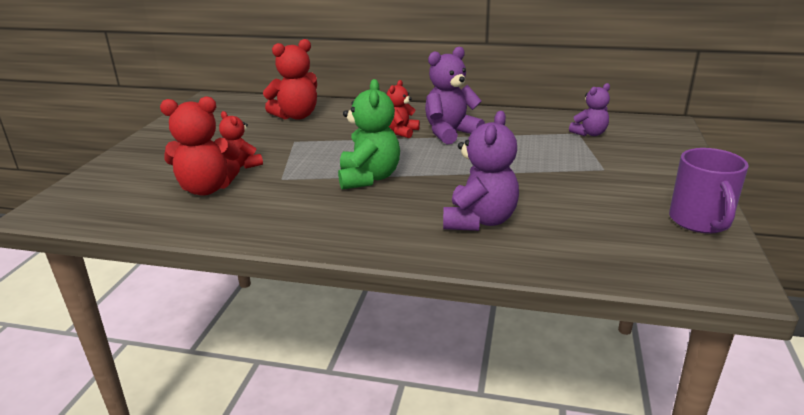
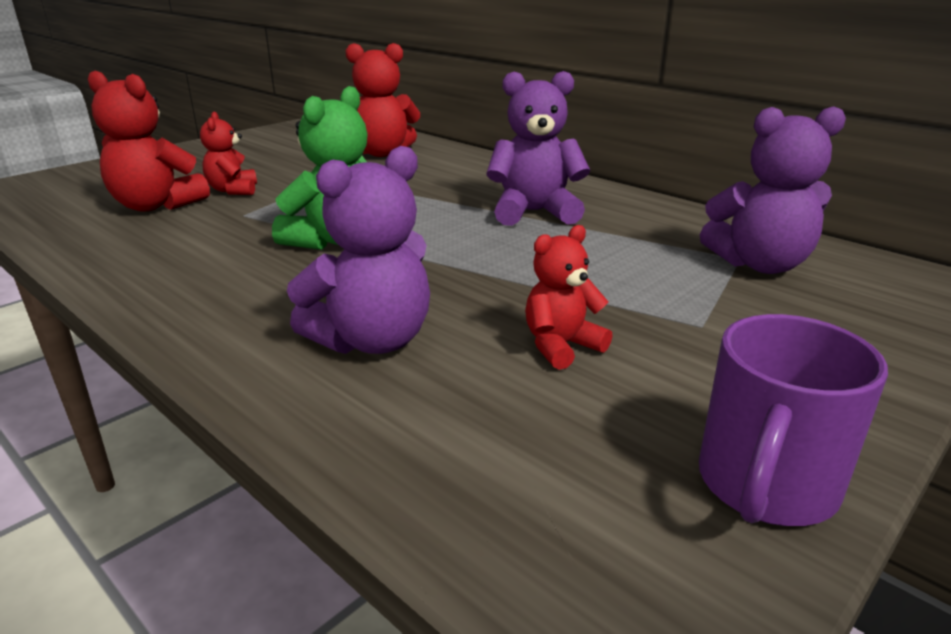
camera: 30 degrees right, 0 degrees up
(401, 132) = (472, 196): red teddy bear -> red teddy bear (561, 346)
(589, 133) = (760, 264): purple teddy bear -> purple teddy bear, size x1.63

